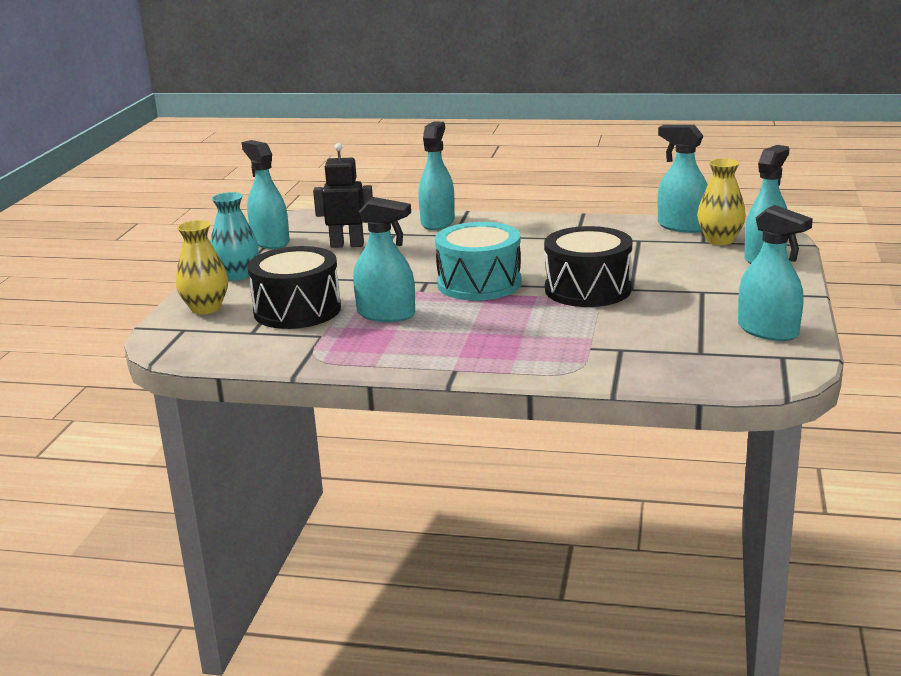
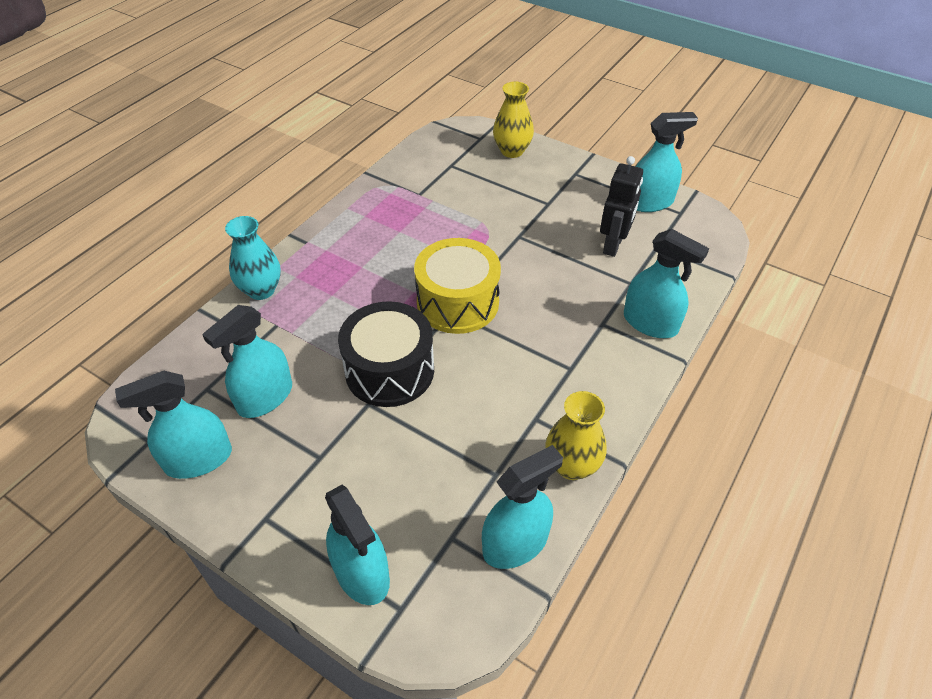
camera: 110 degrees right, 25 degrees up
(237, 275) = (573, 174): turquoise vase -> turquoise vase (261, 290)
(297, 310) = (475, 191): black drum -> none
(386, 314) = (432, 232): turquoise spray bottle -> turquoise spray bottle (265, 397)
(479, 283) = (457, 302): turquoise drum -> yellow drum
(720, 240) = (444, 557): yellow vase -> yellow vase (571, 466)

